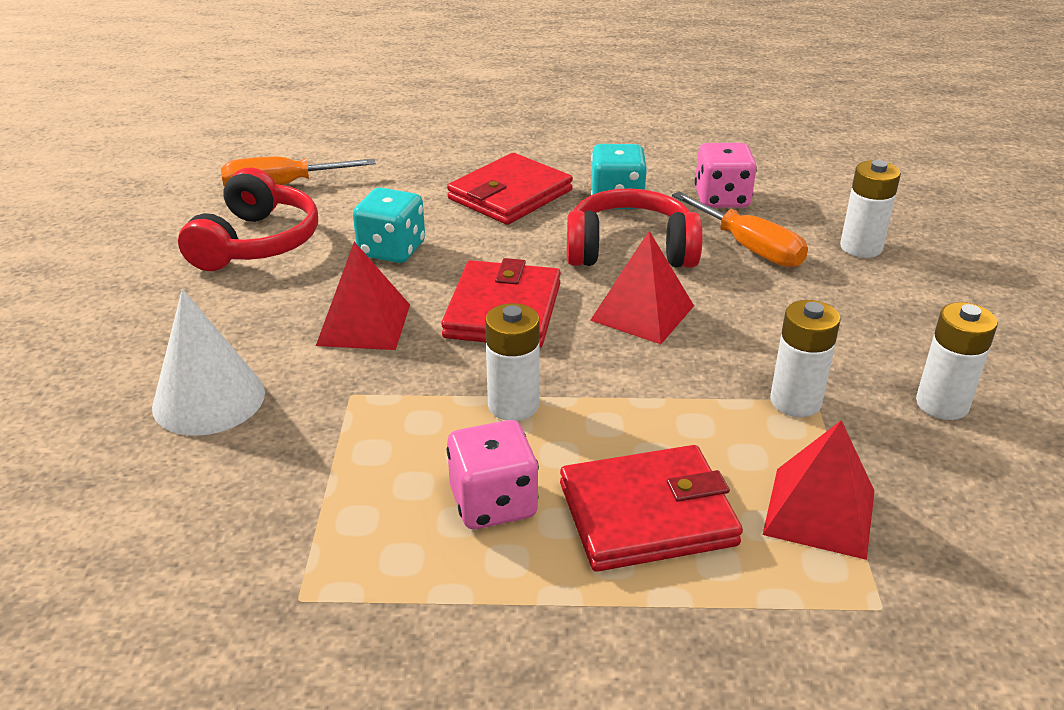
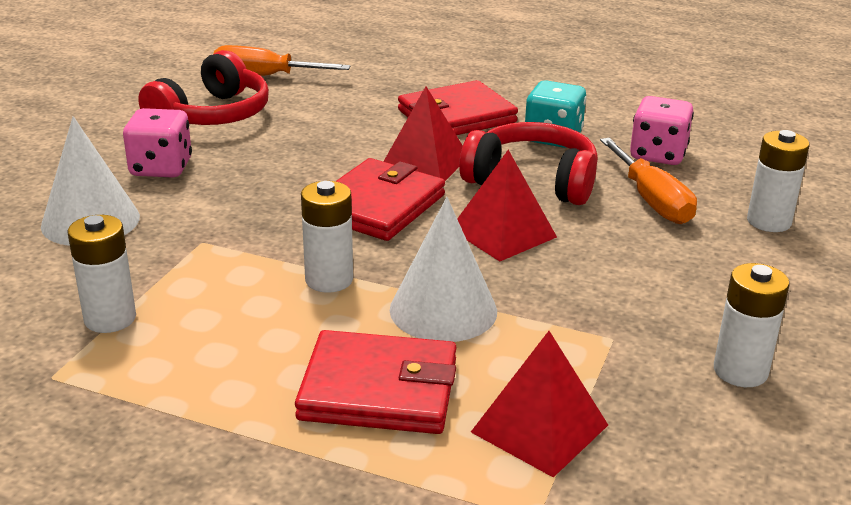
camera: 20 degrees right, 5 degrees down
(364, 324) = (252, 192): red pyramid -> red pyramid (424, 163)
(392, 250) = (319, 141): turquoise dice -> none
(493, 503) = (254, 348): pink dice -> pink dice (161, 168)
(646, 410) = (443, 310): none -> white cone
(795, 401) = (591, 335): white battery -> white battery (110, 319)

